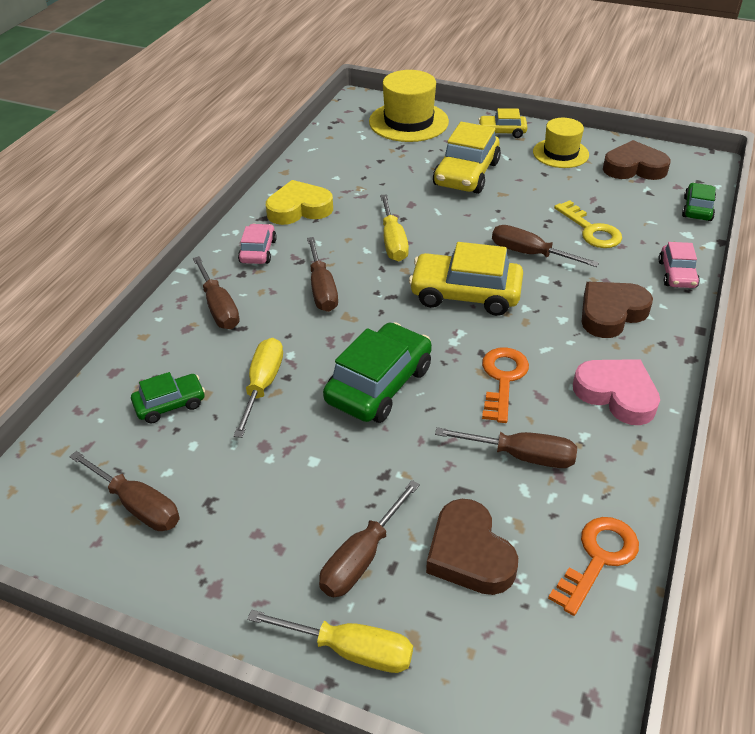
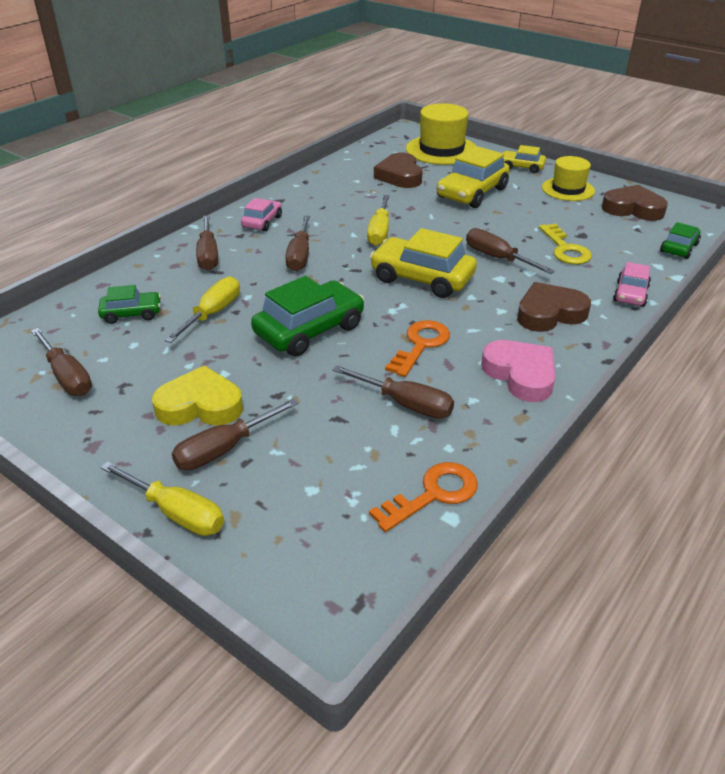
camera: 15 degrees right, 5 degrees down
(299, 209) = (313, 198): yellow heart -> yellow heart (200, 405)
(469, 554) = (318, 466): brown heart -> brown heart (400, 176)

